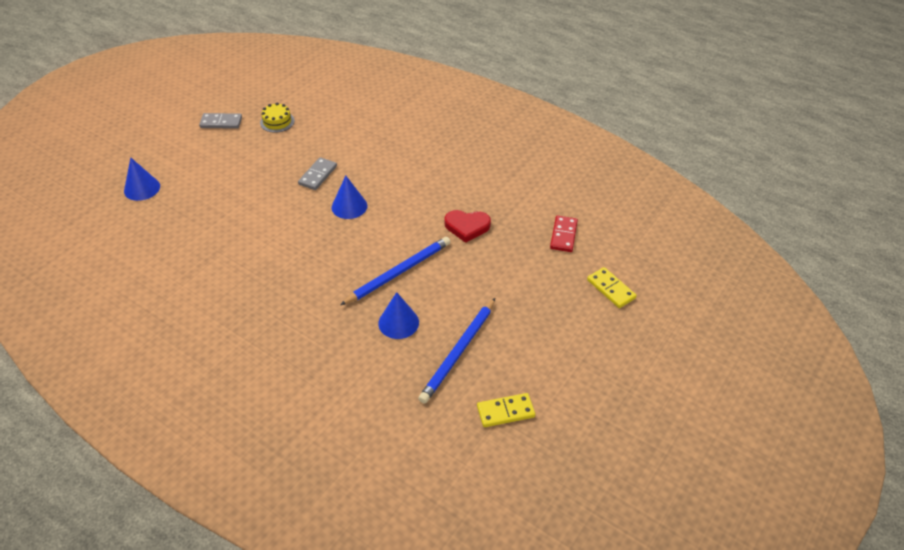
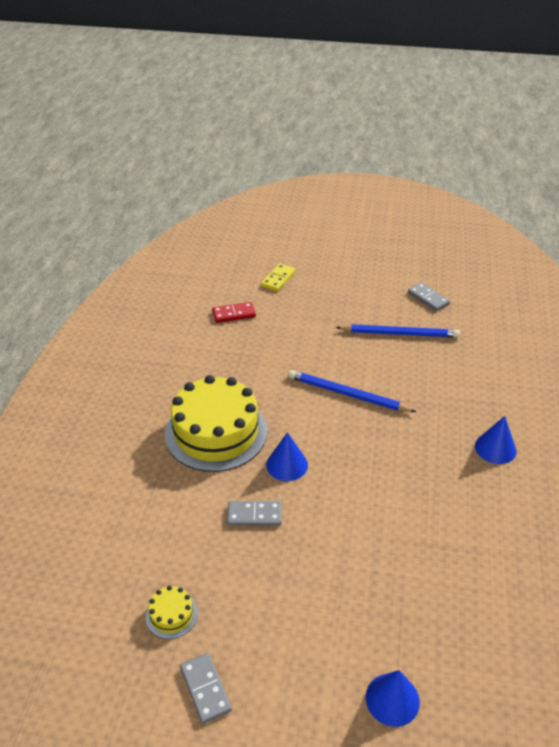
camera: 115 degrees left, 5 degrees down
(398, 322) = (400, 374): blue cone -> blue cone (495, 448)
(412, 179) = (216, 432): none -> yellow cake
(467, 227) = (260, 371): red heart -> none
(505, 412) = (428, 298): yellow domino -> grey domino

